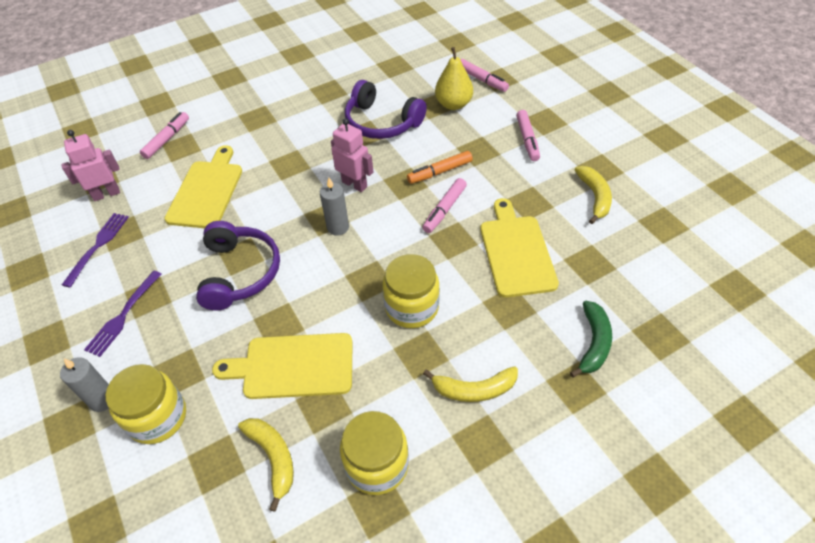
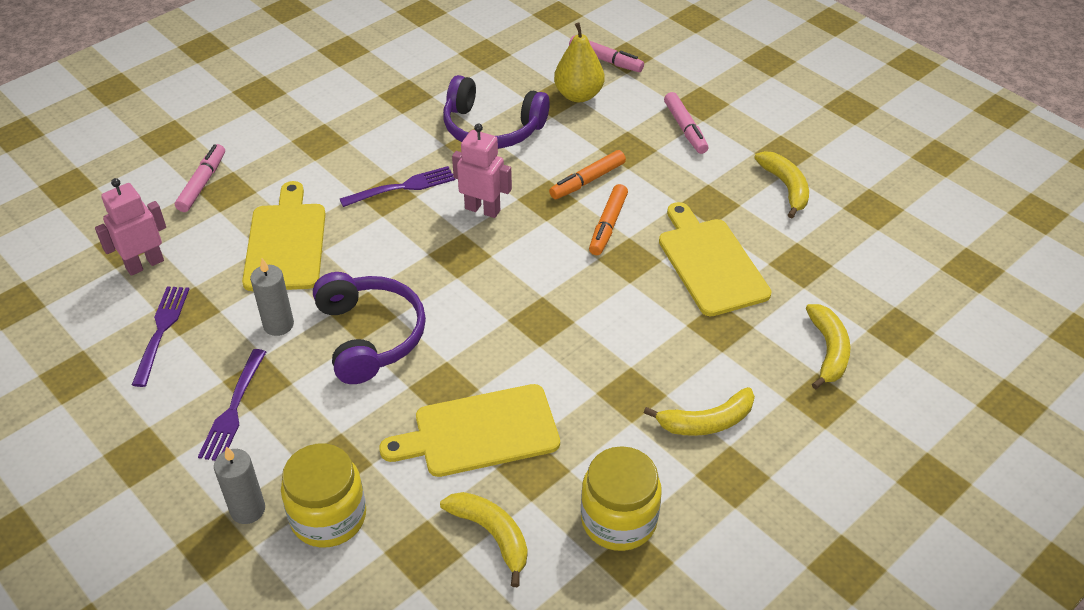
camera: 15 degrees left, 5 degrees down
(302, 159) = (402, 187): none -> purple fork
(338, 227) = (479, 264): grey candle -> grey candle (278, 325)
(412, 307) = (604, 344): yellow jar -> none
(444, 209) = (608, 225): pink marker -> orange marker
(593, 343) = (828, 350): green banana -> yellow banana

